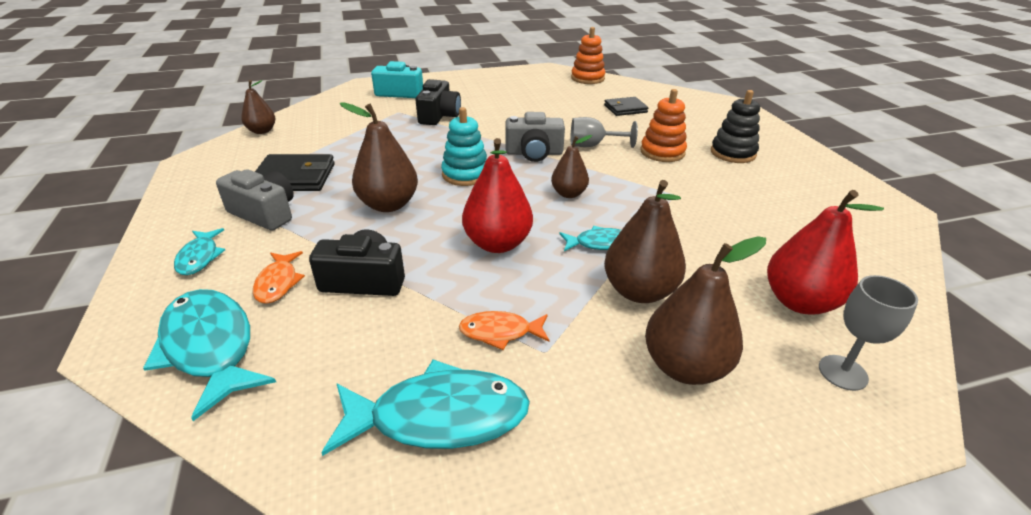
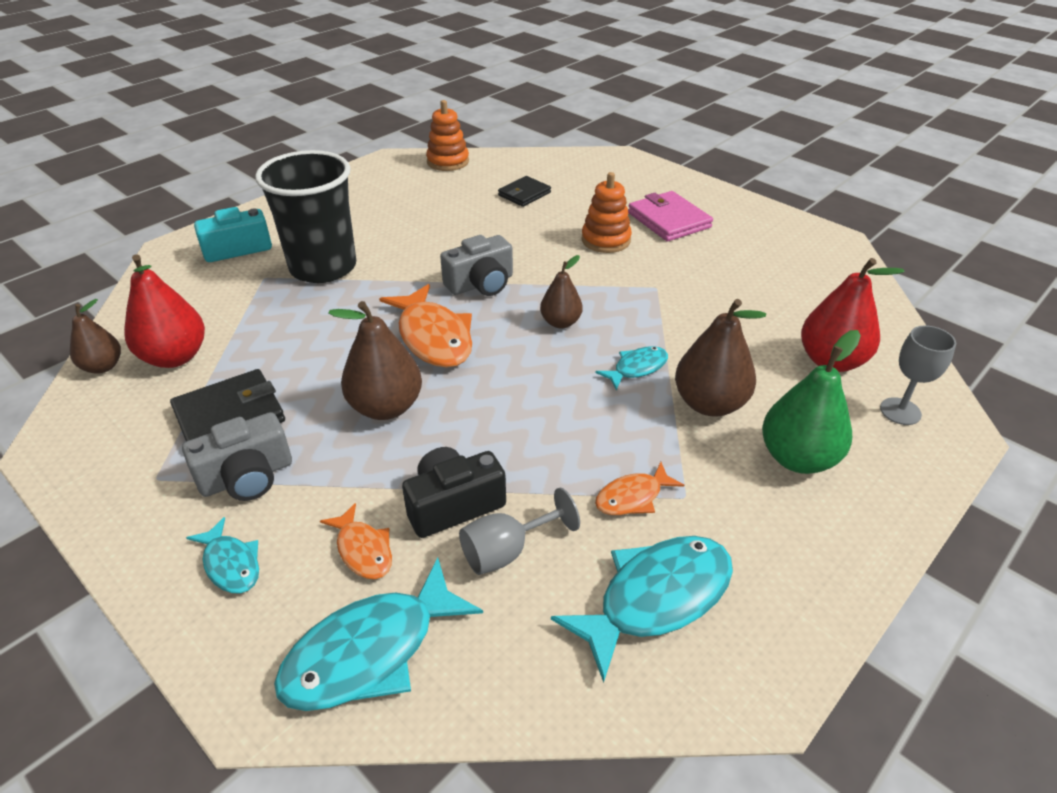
camera: 30 degrees left, 5 degrees up
(210, 348) = (370, 651): turquoise fish -> turquoise fish turned 60 degrees counterclockwise
(265, 213) = (247, 477): grey camera -> grey camera turned 150 degrees clockwise
(439, 116) = (323, 267): black camera -> black cup
(465, 174) = (433, 337): turquoise stacking toy -> orange fish
(497, 244) = (545, 407): red pear -> red pear (175, 357)
(593, 145) = (533, 254): grey goblet -> grey goblet (507, 551)
(685, 367) = (797, 458): brown pear -> green pear
(733, 153) = (669, 220): black stacking toy -> pink wallet

